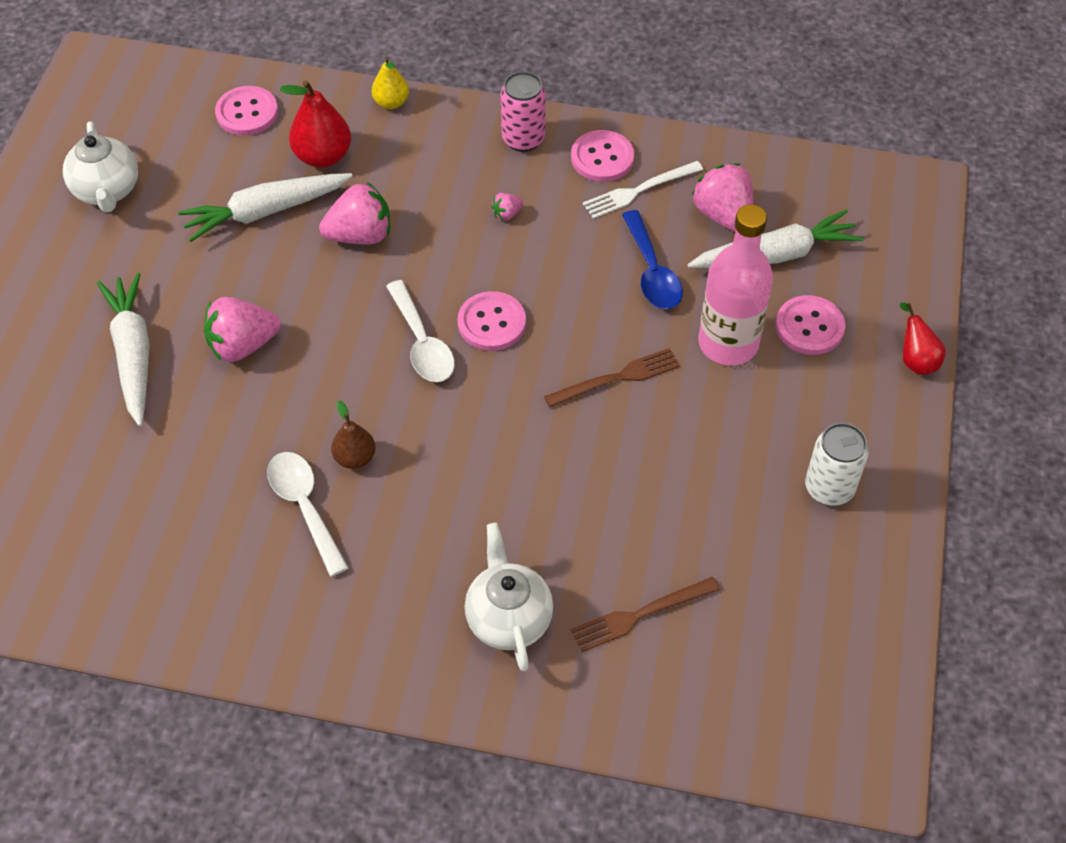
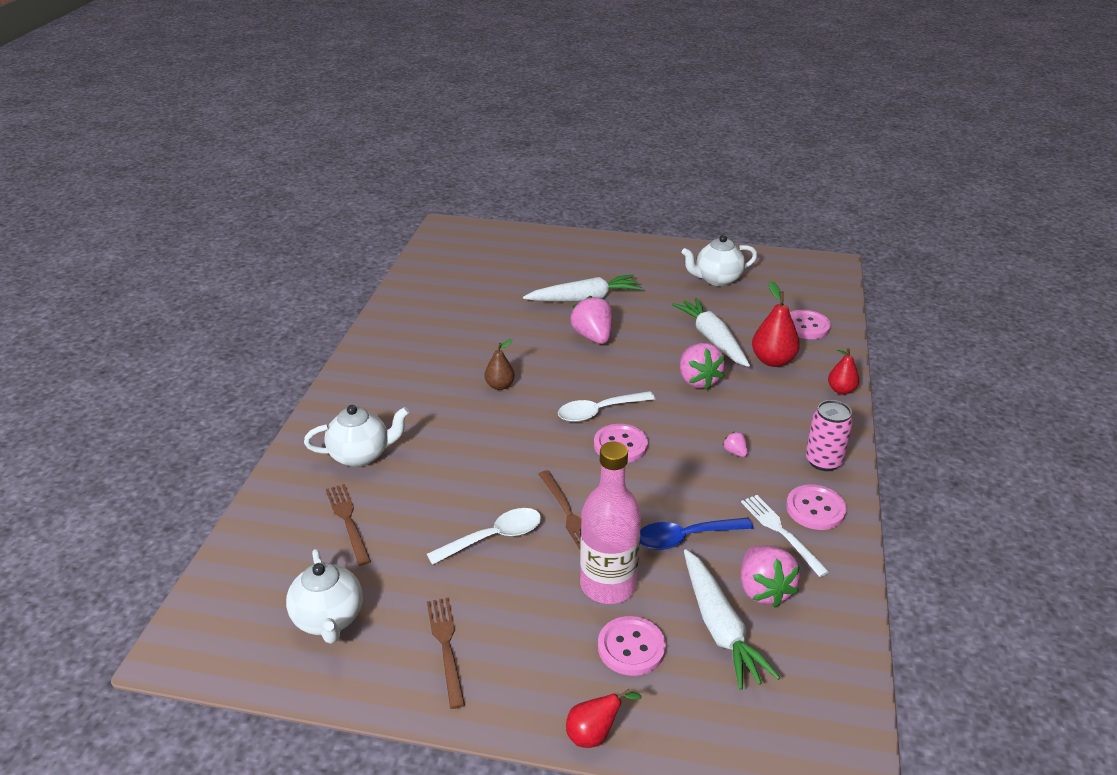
camera: 90 degrees right, 20 degrees down
(305, 507) = (463, 367): white spoon -> white spoon (494, 537)
(391, 102) = (841, 390): yellow pear -> red pear
(723, 215) = (763, 590): pink strawberry -> pink strawberry turned 105 degrees clockwise
(804, 610) = (329, 619): none -> white teapot
(829, 488) = (446, 647): white can -> brown fork

